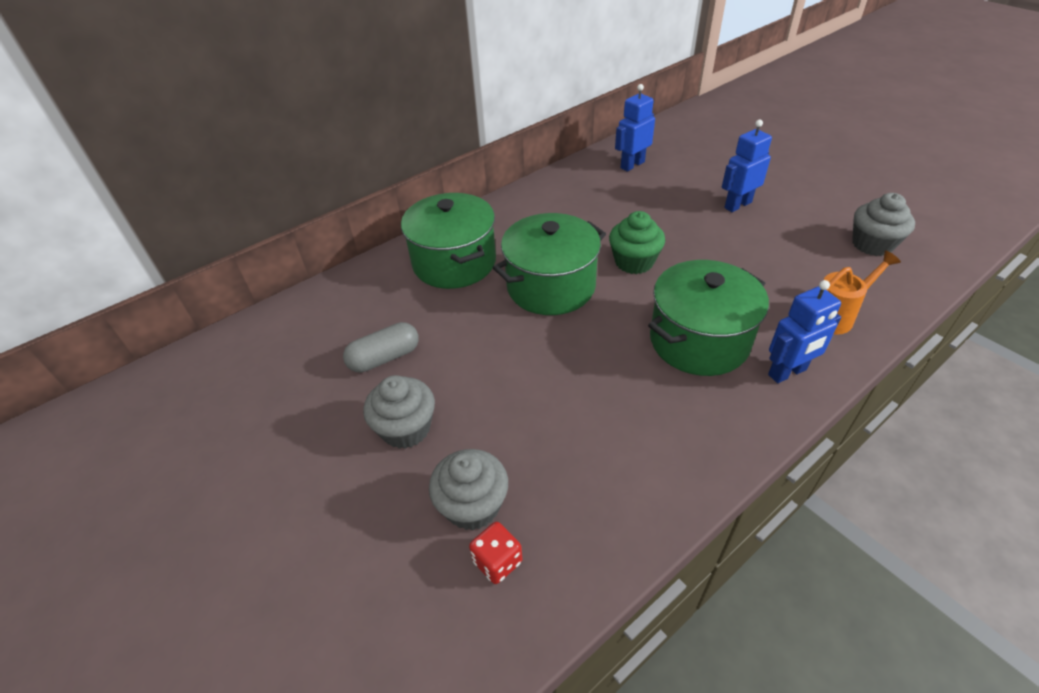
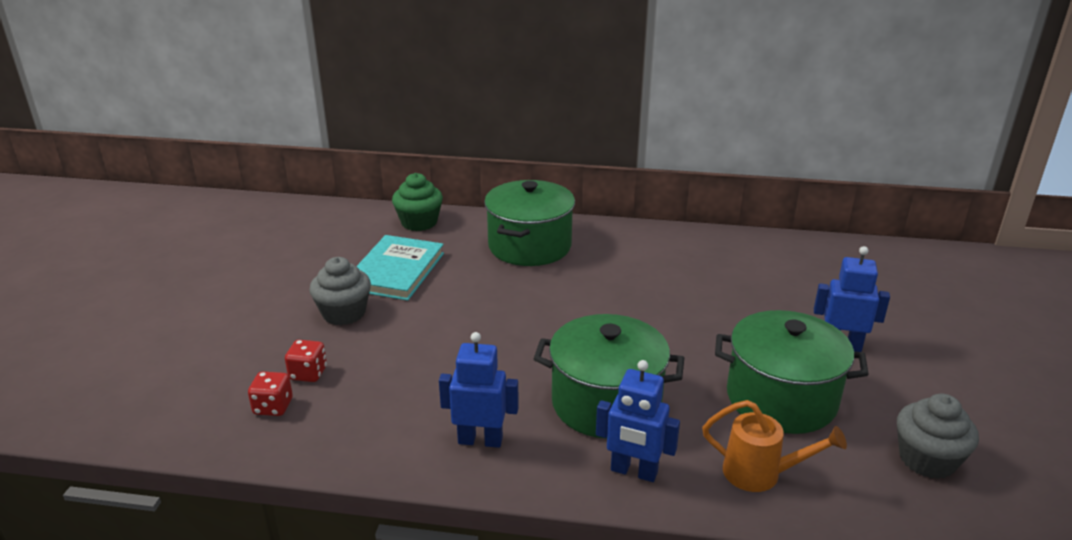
camera: 45 degrees right, 15 degrees down
(385, 358) = (396, 271): grey capsule -> turquoise book
(473, 505) = (308, 373): grey cupcake -> red dice
(551, 286) = (566, 300): green pot -> green pot (781, 399)
(632, 165) = (798, 262): blue robot -> blue robot (480, 440)
(634, 262) = (659, 325): green cupcake -> green cupcake (419, 222)

